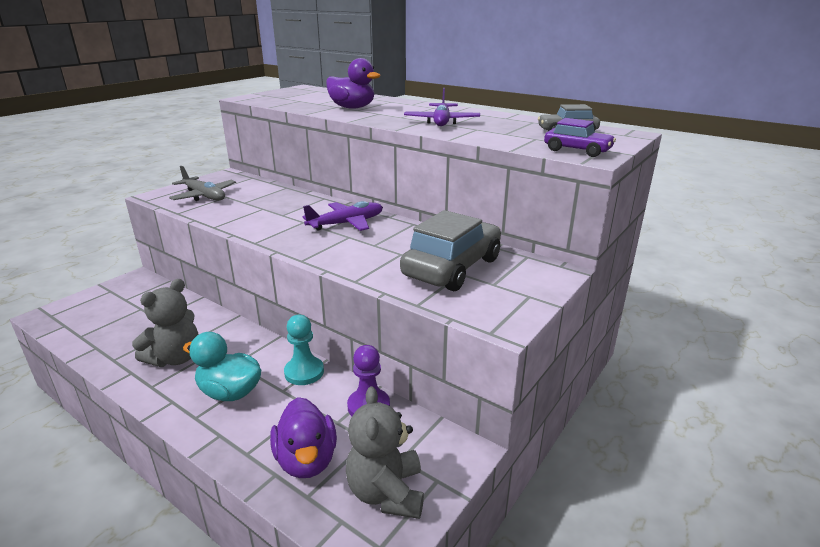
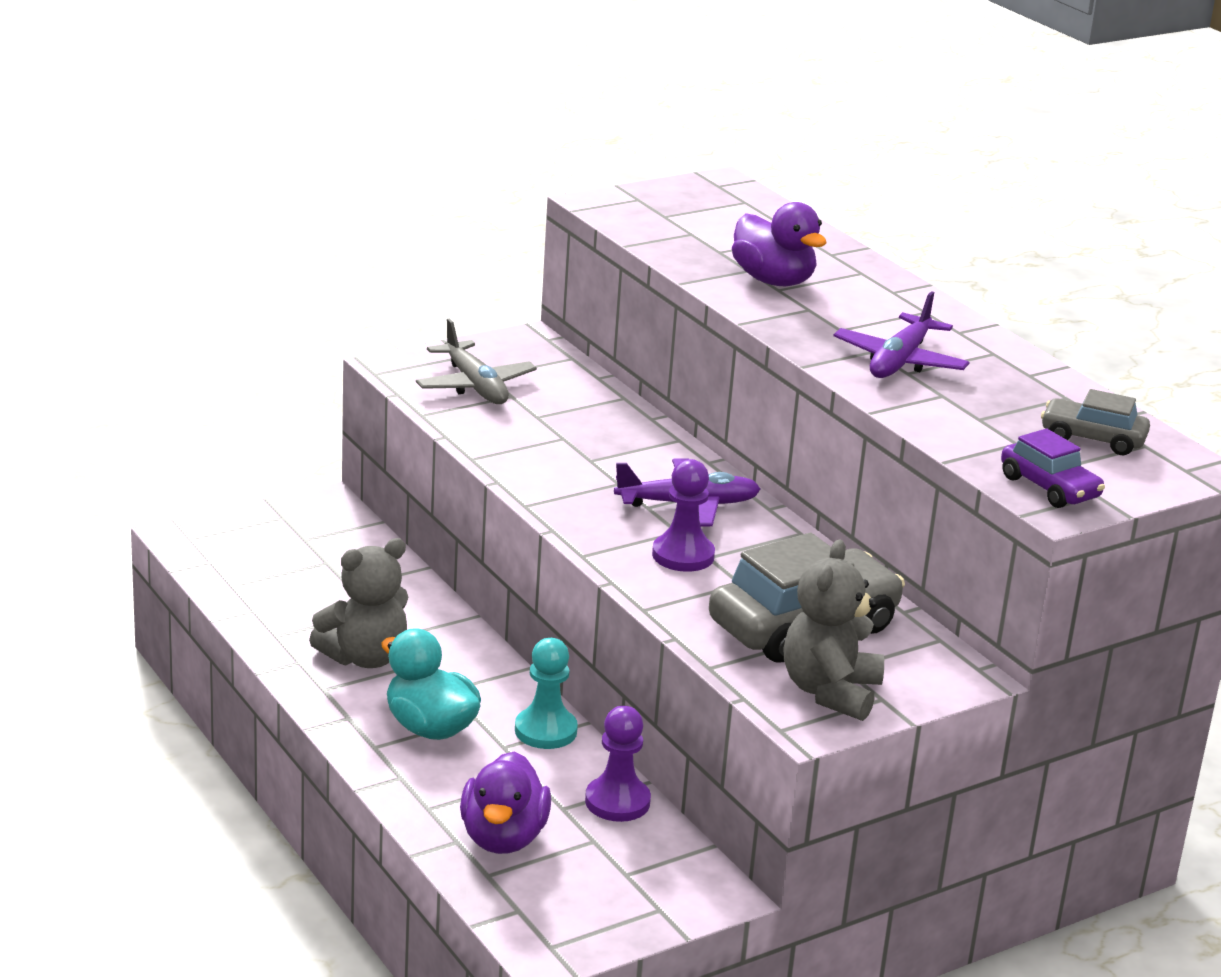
camera: 20 degrees right, 0 degrees up
(359, 247) = (683, 555): none -> purple pawn
(386, 492) = (587, 901): grey teddy bear -> grey teddy bear (830, 692)

